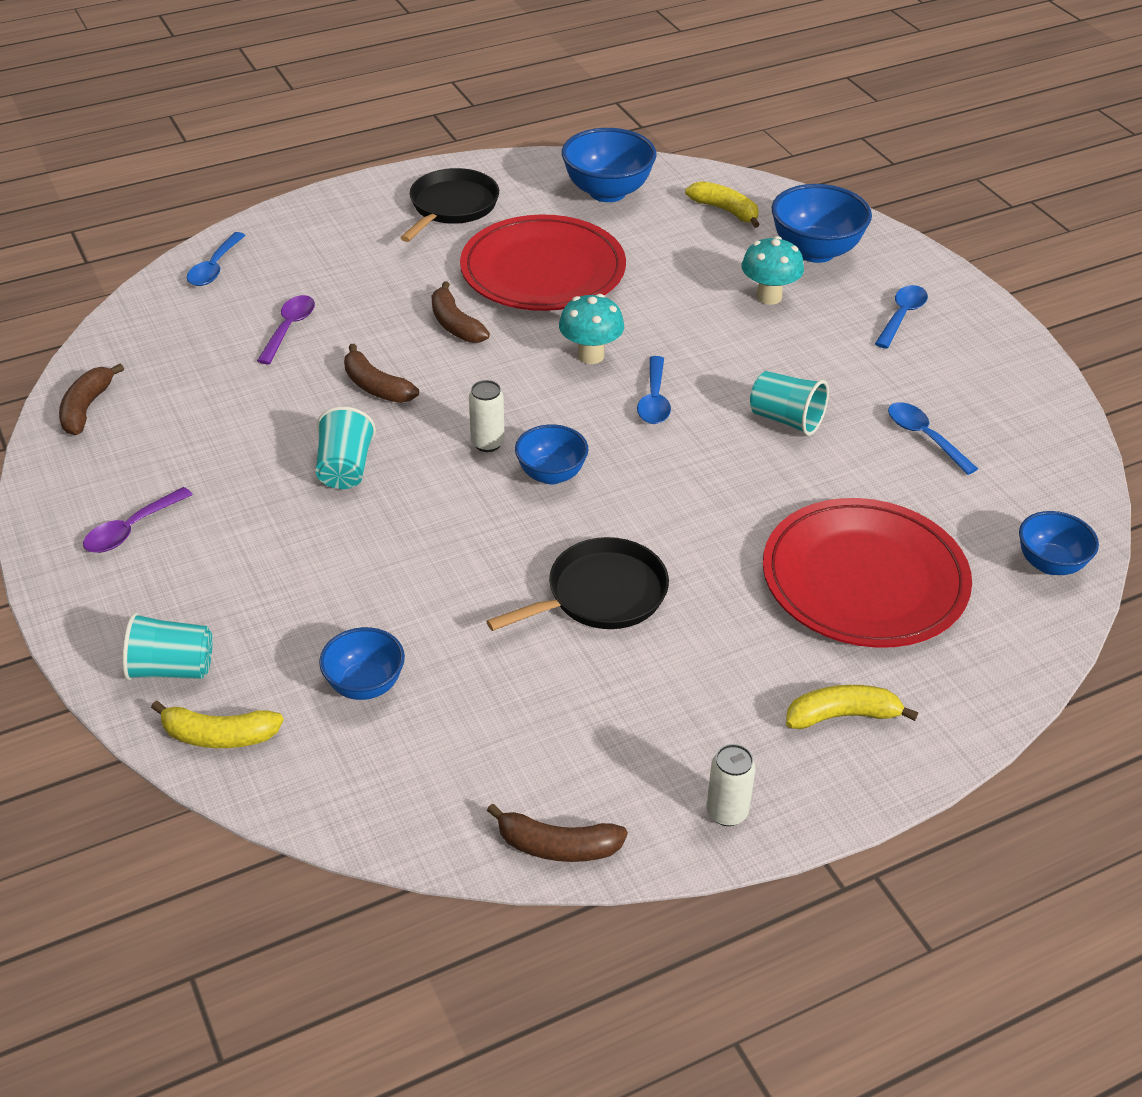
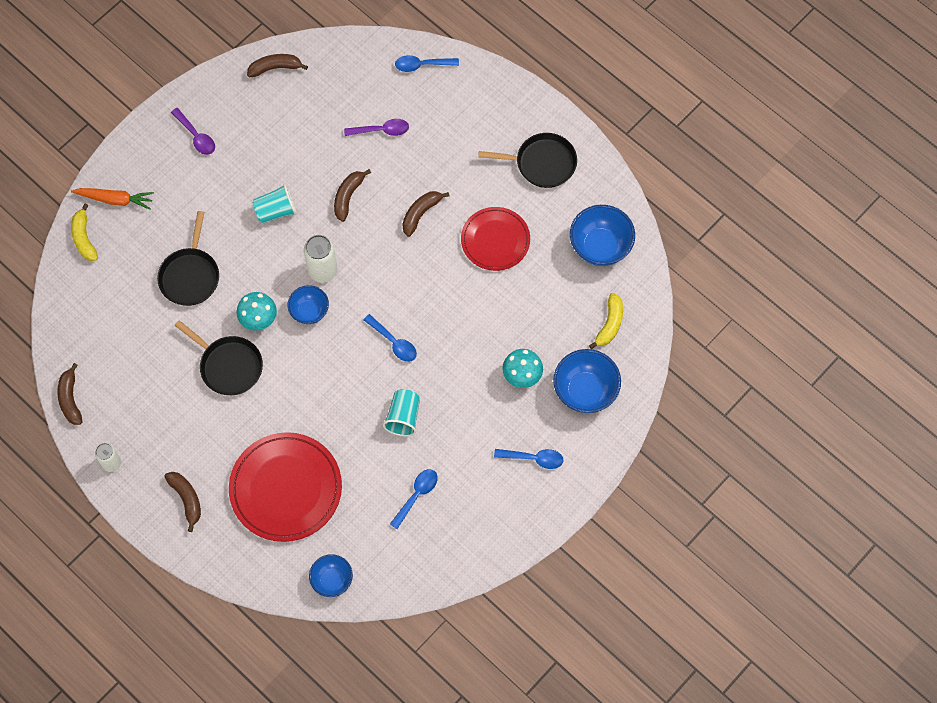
camera: 70 degrees right, 25 degrees up
(131, 529) = (196, 136): purple spoon -> purple spoon turned 150 degrees counterclockwise
(172, 669) = (115, 199): turquoise cup -> orange carrot
(365, 685) = (133, 284): blue bowl -> none
(397, 602) = (190, 276): none -> black pan
(487, 443) = (323, 271): white can -> white can, size x1.54
(543, 270) = (495, 240): red plate -> red plate, size x0.65
(590, 355) = (421, 295): turquoise mushroom -> turquoise mushroom (259, 320)
(654, 400) = (393, 342): blue spoon -> blue spoon turned 120 degrees counterclockwise
(842, 715) = (186, 499): yellow banana -> brown banana

